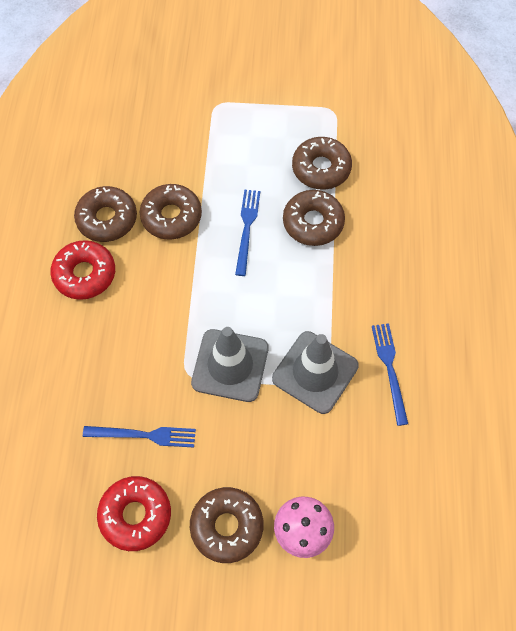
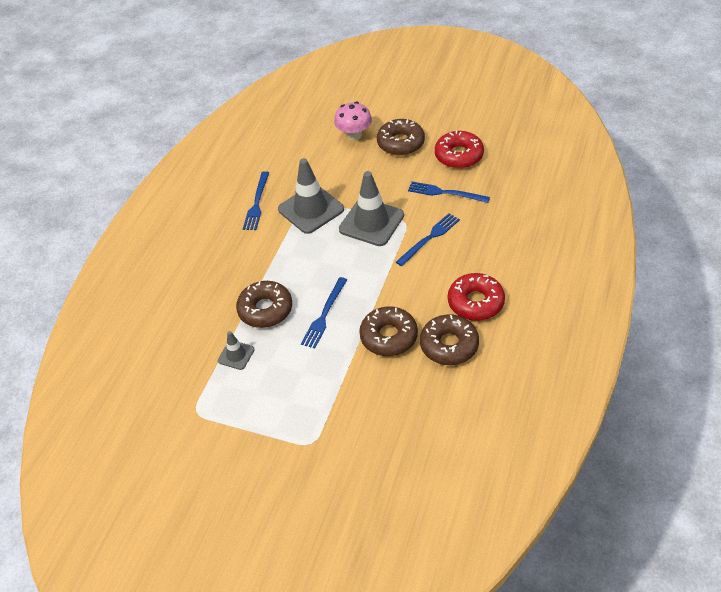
camera: 160 degrees left, 15 degrees down
(152, 354) = (429, 238): none -> blue fork
(321, 168) = (236, 355): brown donut -> grey traffic cone

